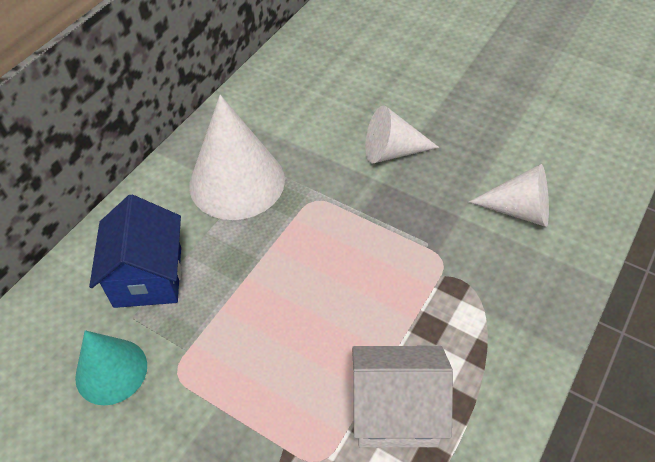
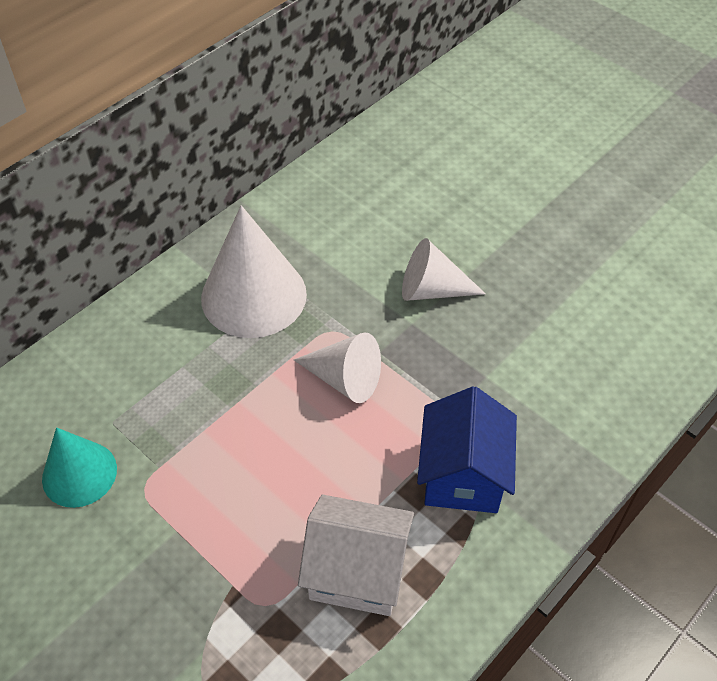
camera: 10 degrees right, 0 degrees up
(148, 276) = (137, 382): blue house -> blue house (463, 475)
(519, 210) = (554, 381): white cone -> white cone (344, 379)

